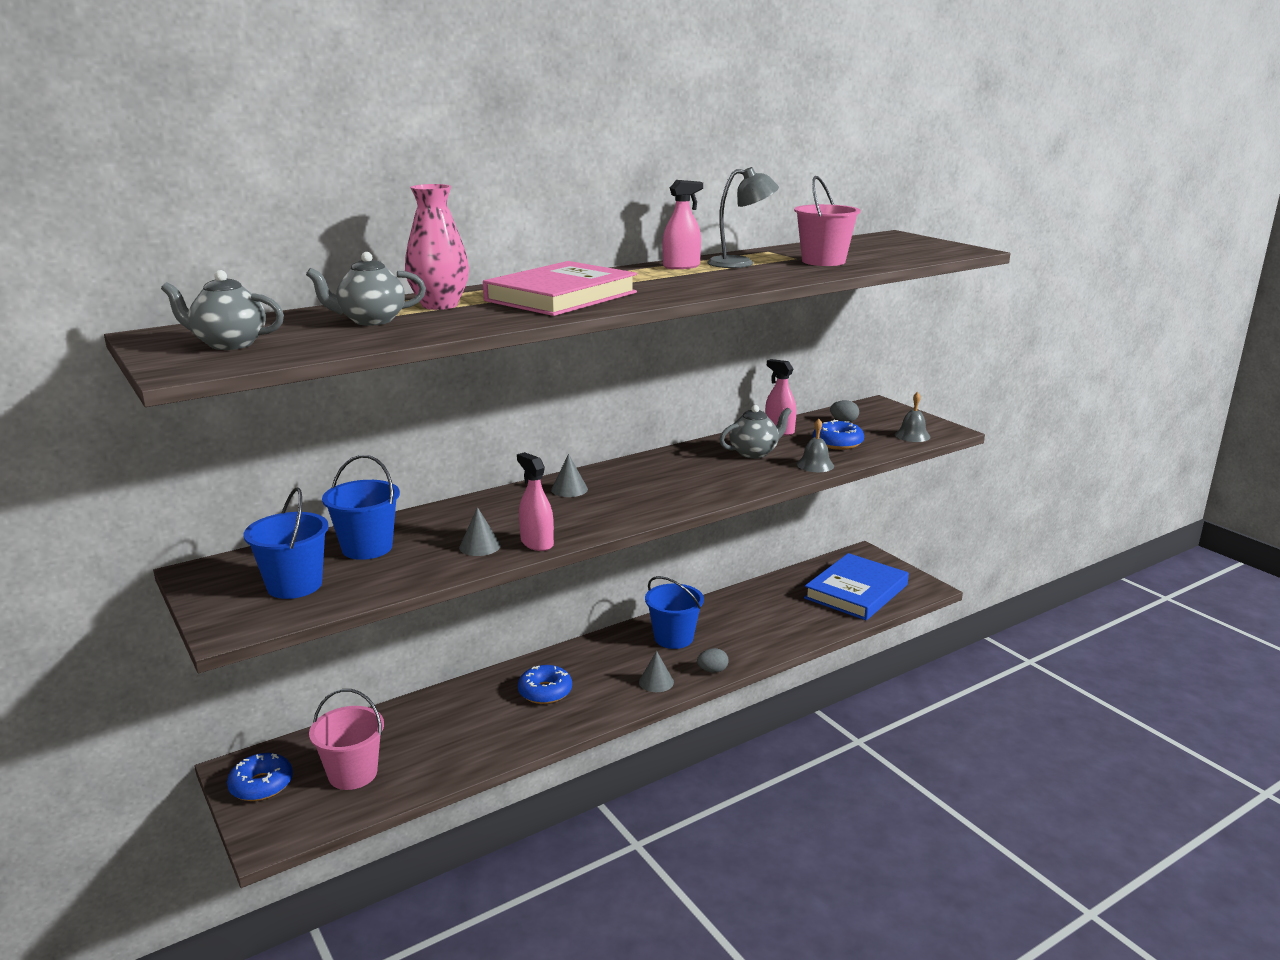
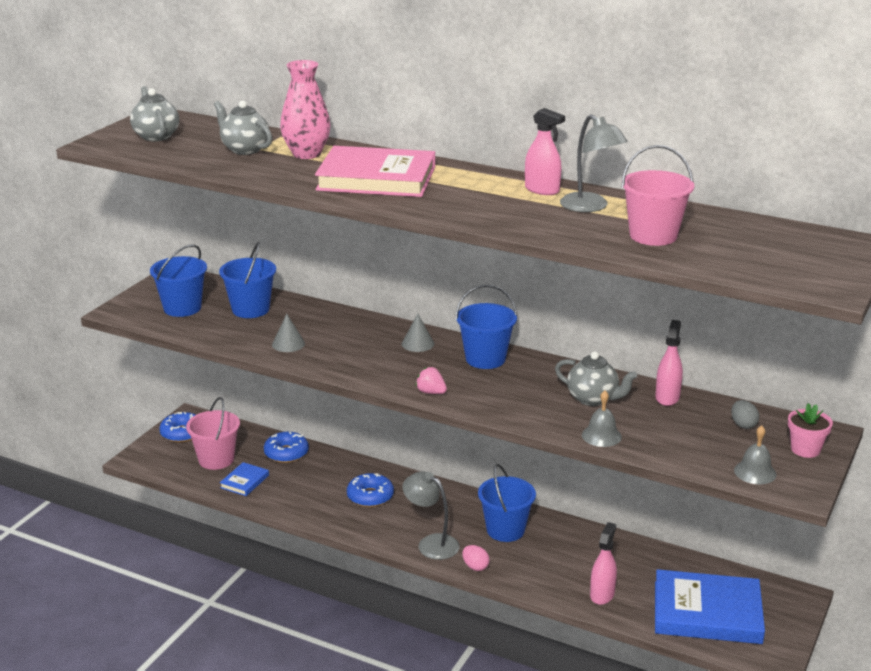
camera: 60 degrees right, 5 degrees up
(423, 765) = (244, 481): none -> blue book
(537, 543) = (312, 362): pink spray bottle -> pink spray bottle (602, 594)
(636, 471) = (485, 359): none -> blue bucket
(656, 682) = (431, 543): grey cone -> grey lamp
(670, 506) = (431, 392): none -> pink strawberry
(712, 670) = (475, 567): grey egg -> pink egg
(837, 443) = (675, 435): blue donut -> blue donut (286, 453)
(894, 415) = (805, 449): none -> pink flower pot

